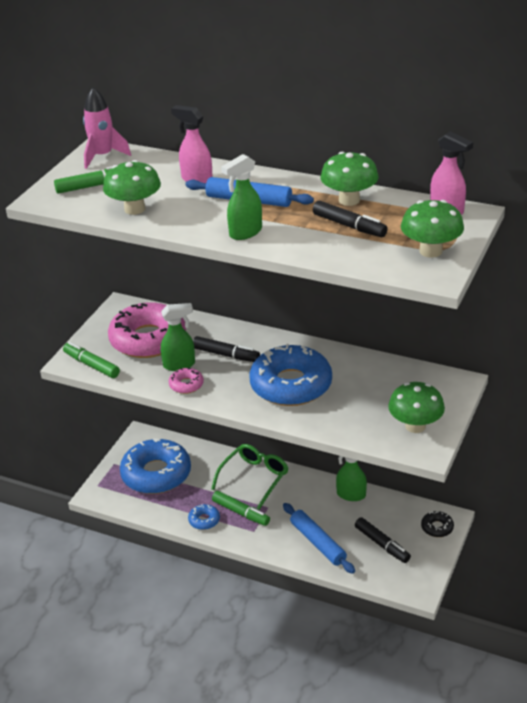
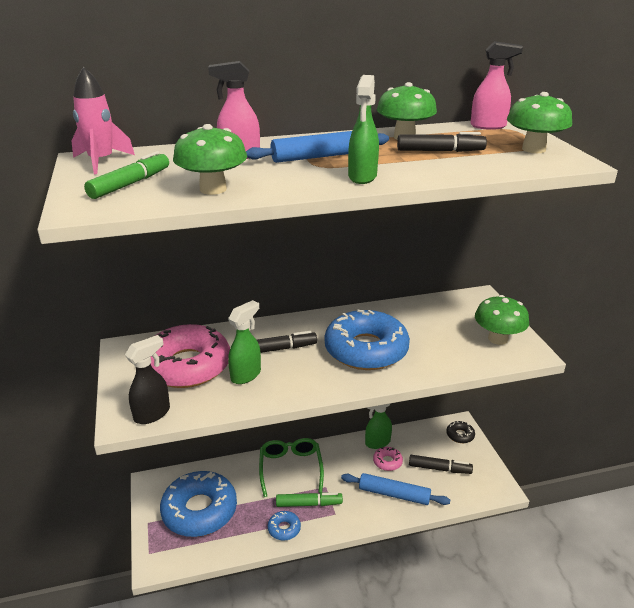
camera: 40 degrees left, 5 degrees down
(91, 365) = (152, 414): green marker -> black spray bottle
(186, 385) = (274, 389): pink donut -> pink donut (387, 462)

